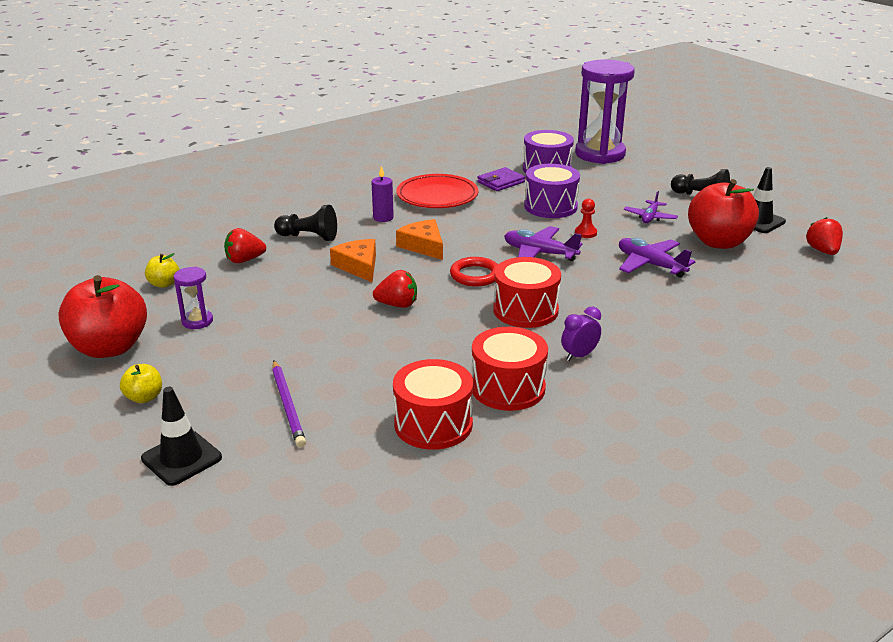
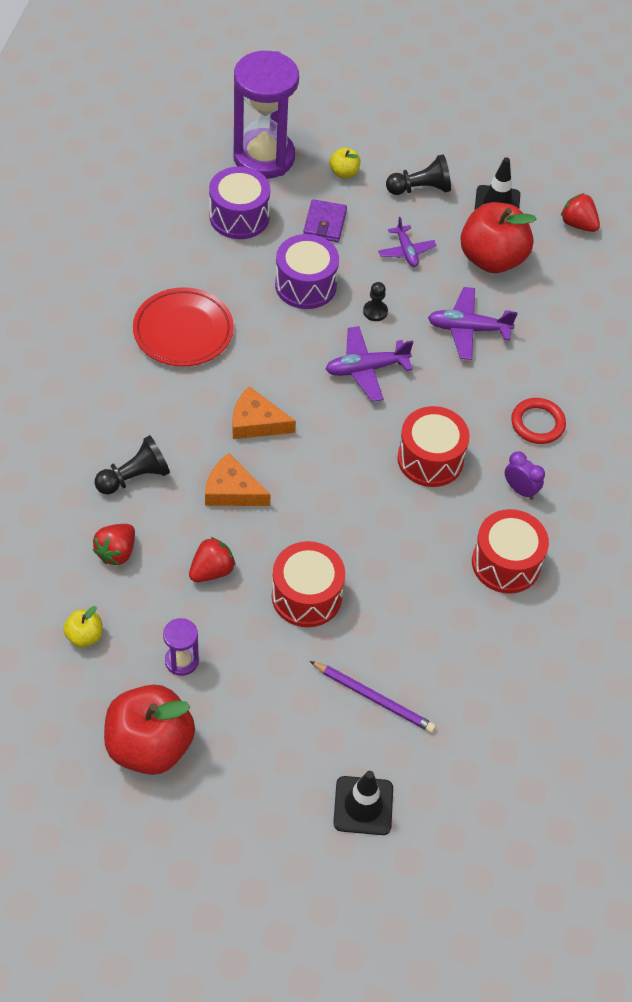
camera: 45 degrees left, 25 degrees up
(144, 397) = (255, 773): yellow apple -> yellow apple (344, 173)
(383, 218) = (170, 401): purple candle -> none
(397, 305) = (324, 521): red strawberry -> red strawberry (212, 570)
(433, 424) = (494, 639): red drum -> red drum (306, 596)
(475, 275) = (345, 437): red ring -> red ring (537, 423)
(501, 182) = (218, 268): purple wallet -> purple wallet (324, 223)
(579, 356) = (520, 490): purple clock -> purple clock turned 120 degrees clockwise
(585, 233) = (375, 311): red pawn -> black pawn

